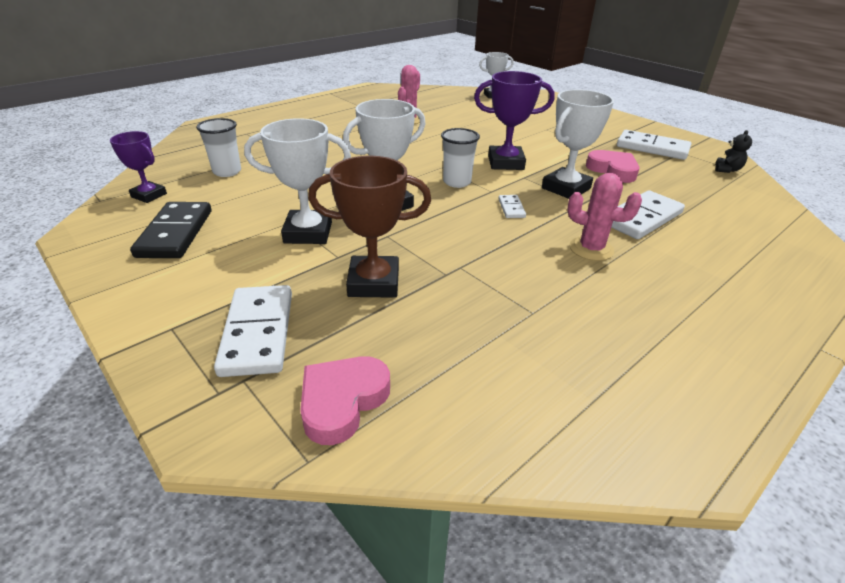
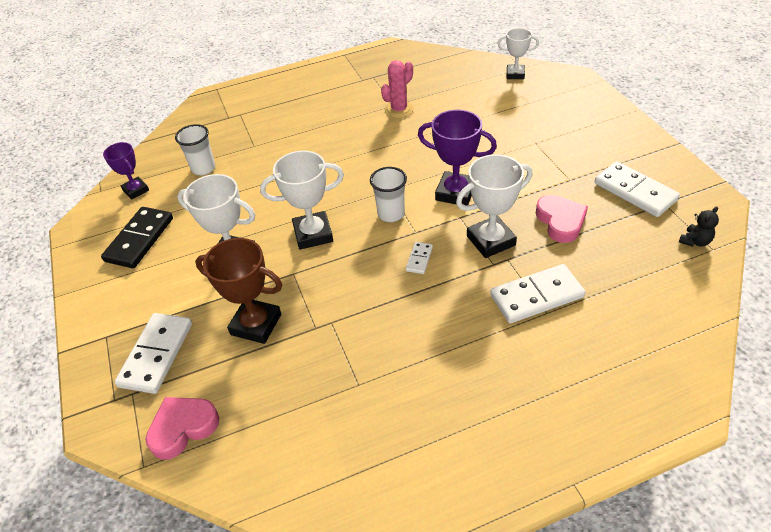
camera: 25 degrees right, 10 degrees up
(591, 249) = (457, 325): pink cactus -> none

